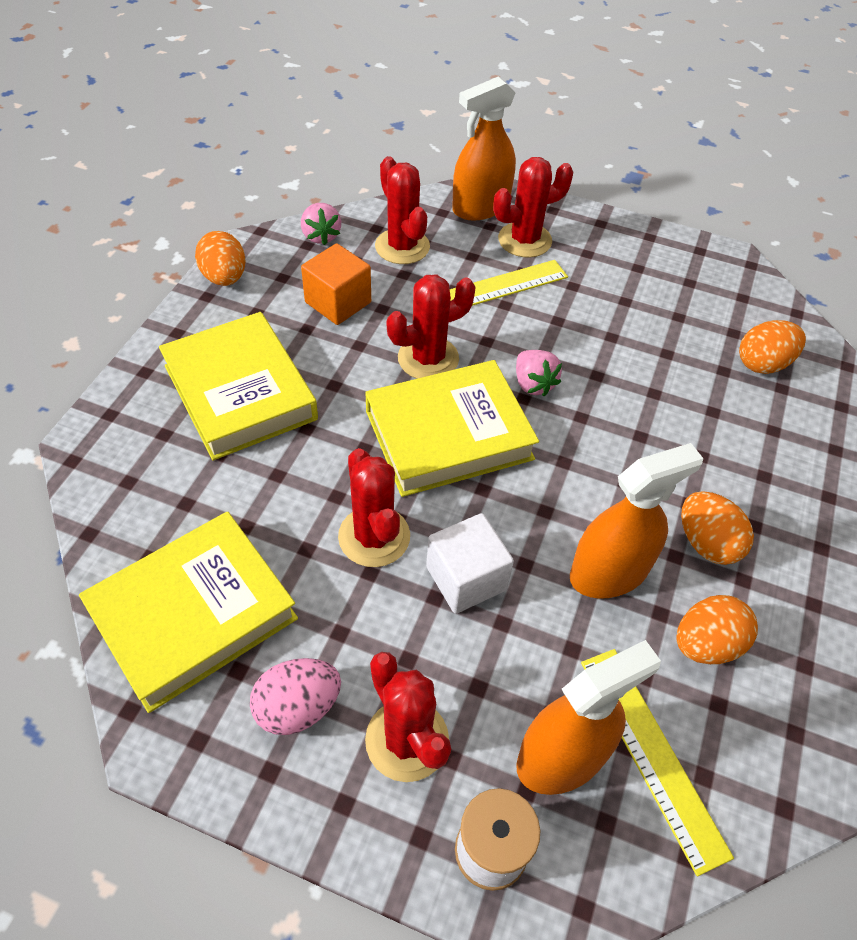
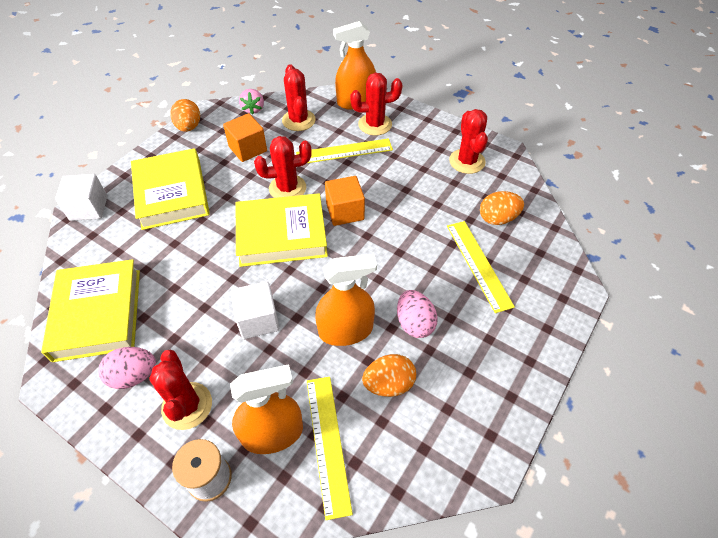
camera: 15 degrees right, 0 degrees up
(104, 437) = (89, 208): none -> white cube
(193, 614) = (98, 314): yellow book -> yellow book turned 75 degrees counterclockwise
(374, 536) = (214, 287): red cactus -> red cactus (467, 161)
(533, 384) = (345, 211): pink strawberry -> orange cube
(706, 543) = (414, 323): orange egg -> pink egg
(763, 437) = (479, 264): none -> yellow ruler

